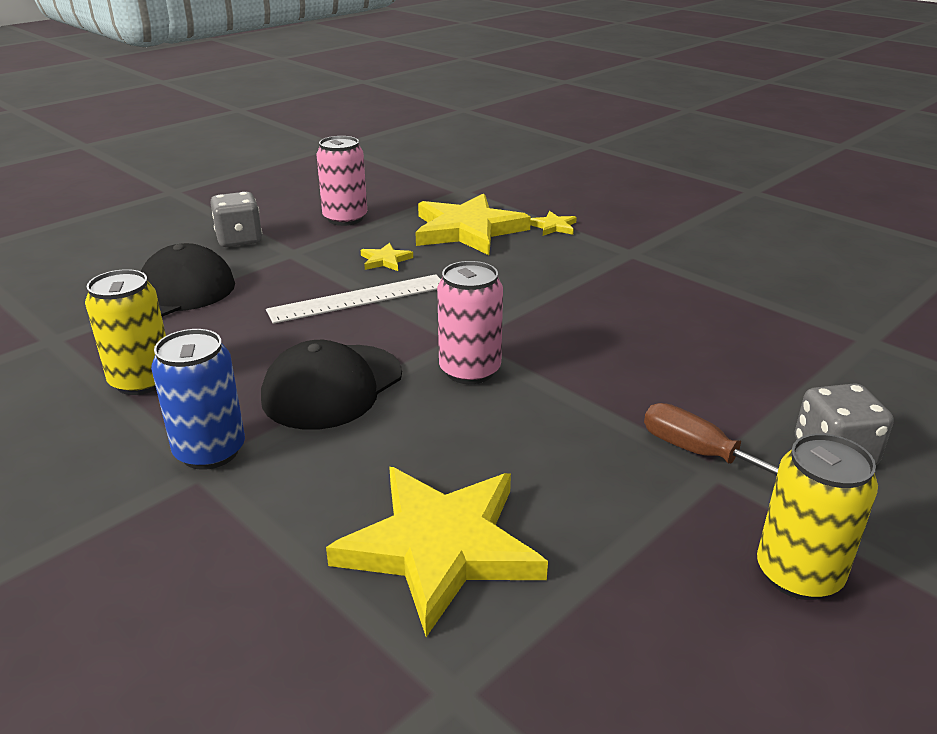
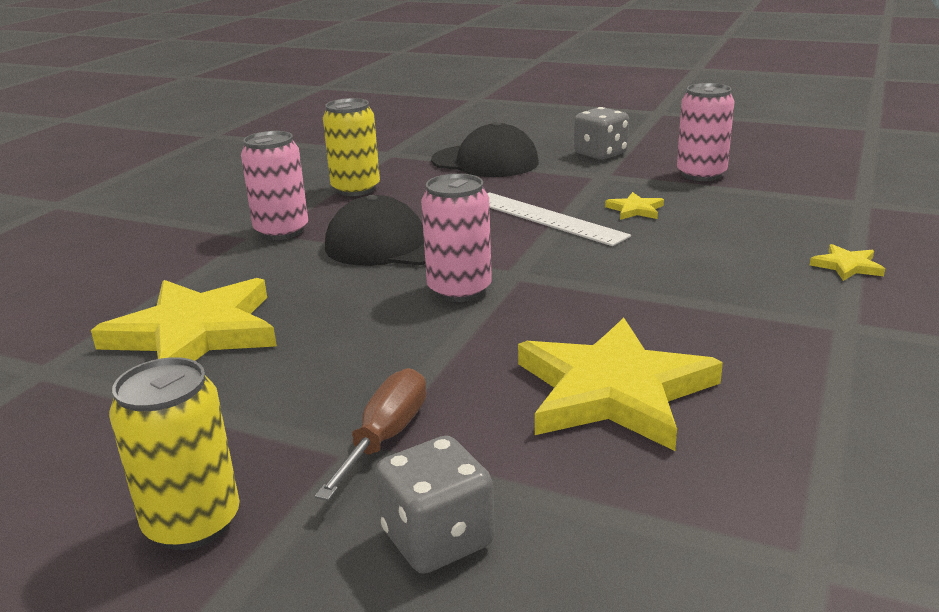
camera: 70 degrees right, 5 degrees down
(210, 451) = (281, 231): blue can -> pink can
(468, 230) = (761, 227): yellow star -> yellow star (613, 391)

